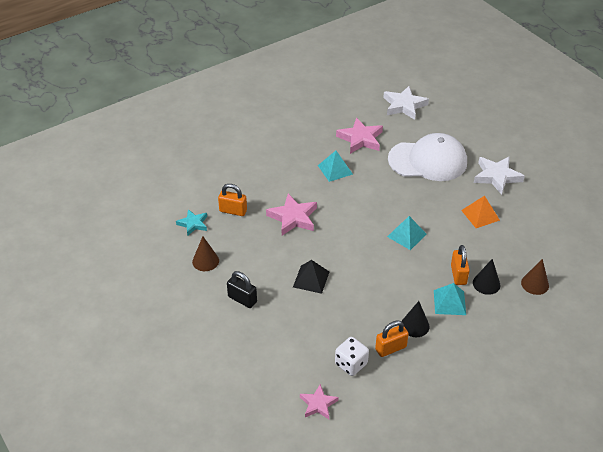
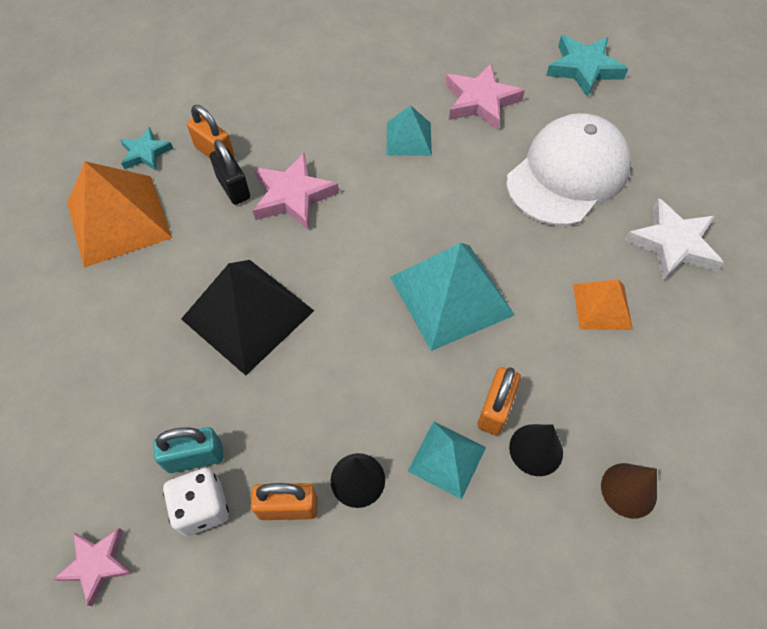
camera: 25 degrees right, 15 degrees up
(205, 261) = (119, 220): brown cone -> orange pyramid
(242, 299) = (123, 307): black padlock -> black padlock (233, 188)
(311, 279) = (247, 314): black pyramid -> black pyramid, size x1.79
(331, 346) = (195, 457): none -> turquoise padlock
(404, 105) = (584, 69): white star -> turquoise star
(406, 235) = (451, 295): turquoise pyramid -> turquoise pyramid, size x1.79
(428, 161) = (567, 174): white cap -> white cap turned 75 degrees counterclockwise

